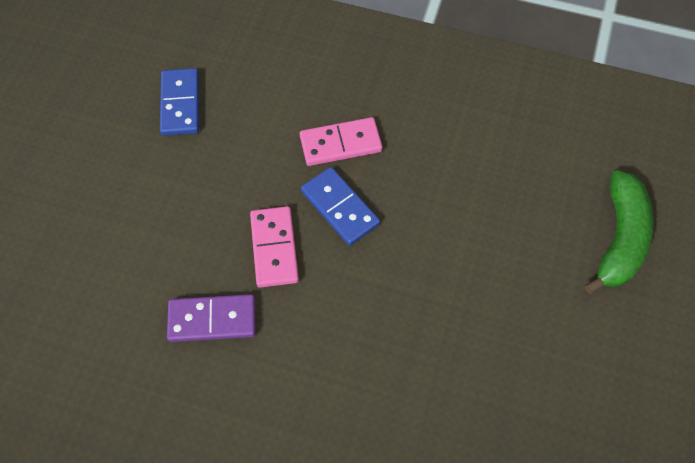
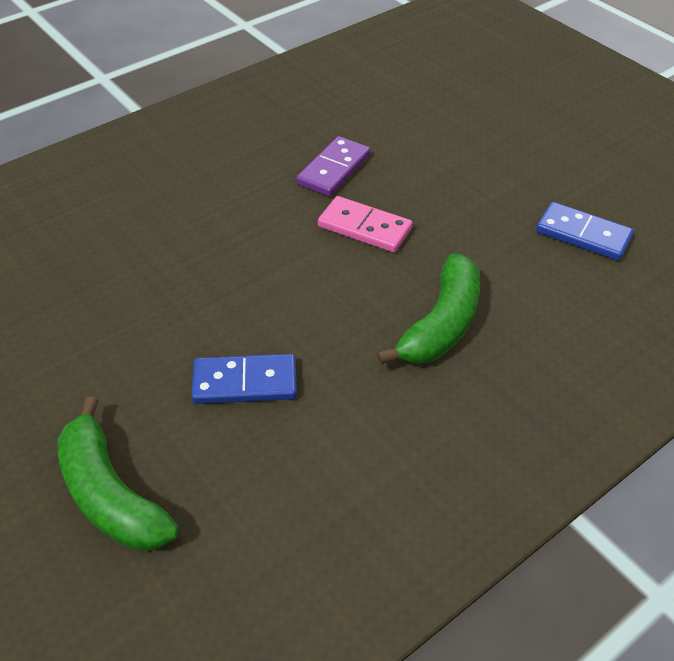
camera: 125 degrees right, 15 degrees down
(340, 144) = (441, 325): pink domino -> green banana
(340, 207) = (366, 287): blue domino -> blue domino (245, 382)

